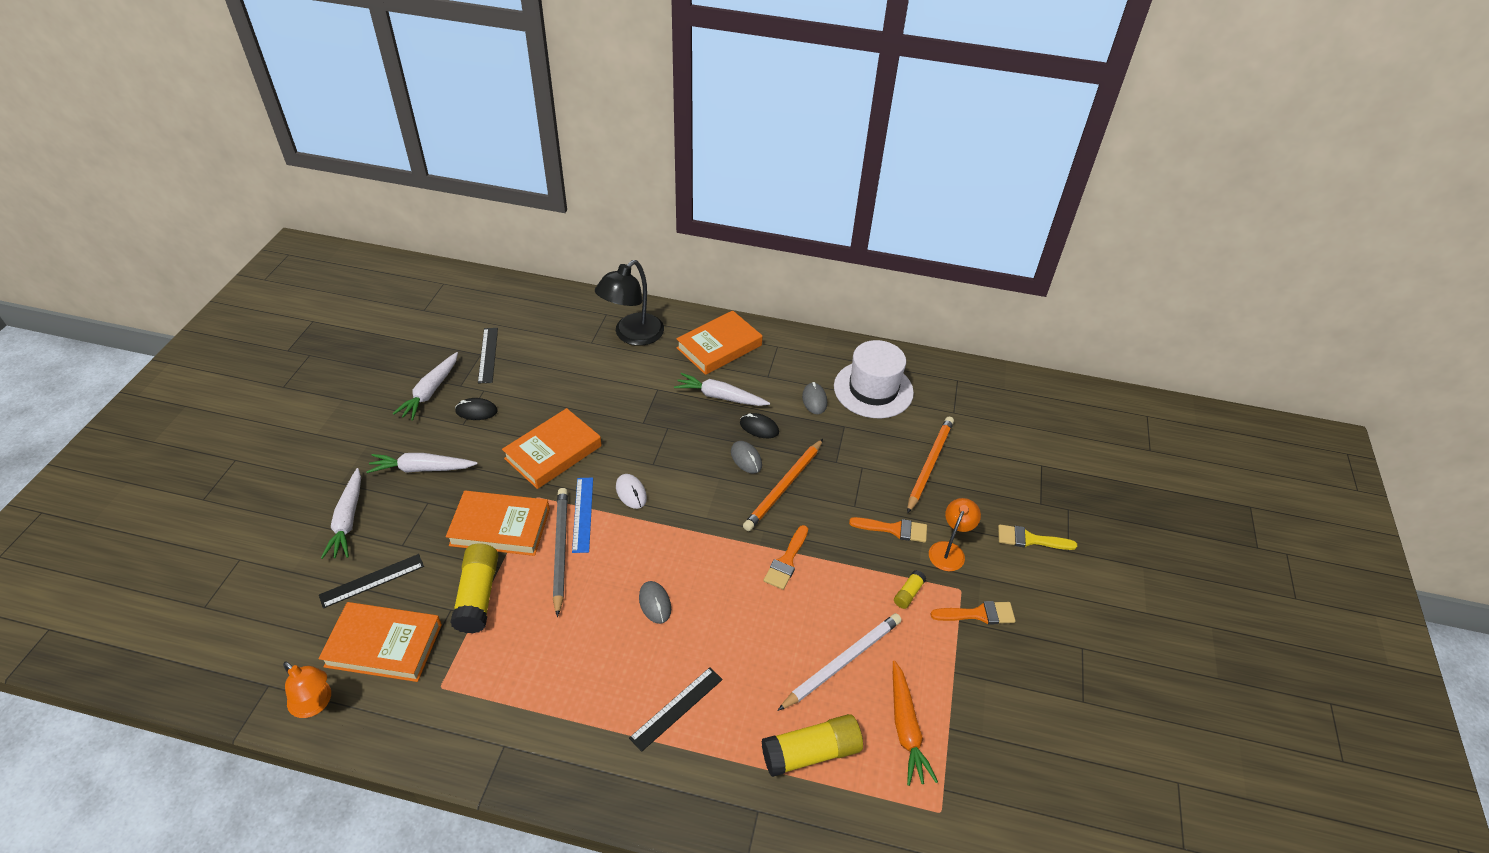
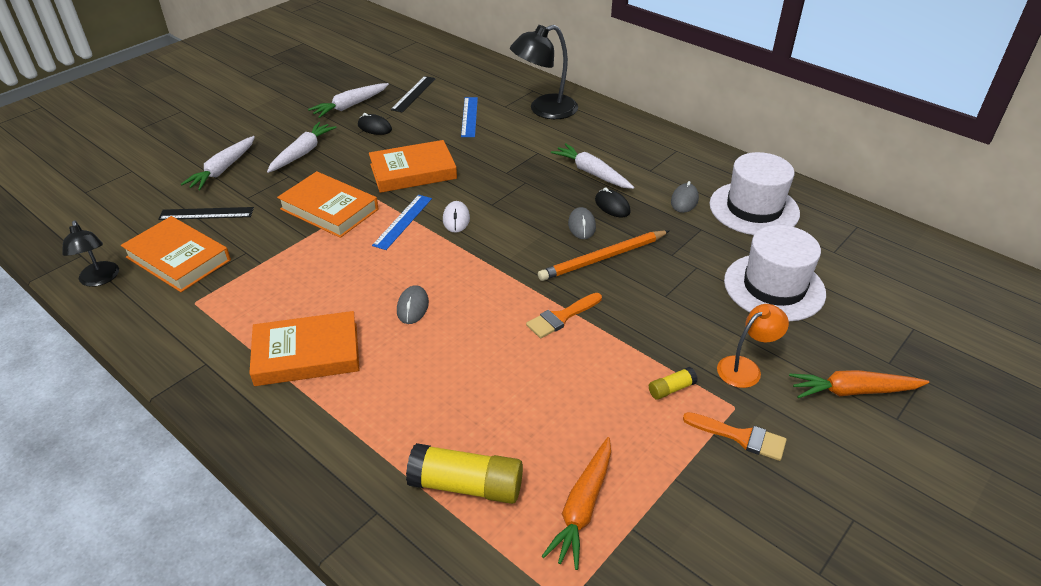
camera: 30 degrees right, 5 degrees down
(315, 704) = (100, 279): orange lamp -> black lamp
(422, 468) = (303, 153): white carrot -> white carrot turned 90 degrees clockwise
(478, 596) = (274, 250): yellow glue stick -> none
(560, 550) = (364, 240): grey pencil -> none
(565, 366) = (469, 117): none -> blue ruler
(676, 708) = (368, 394): black ruler -> none
(719, 347) = (618, 137): orange book -> orange book (307, 354)
(842, 662) = (556, 421): white pencil -> none
(894, 529) = (694, 329): orange brush -> none
(929, 464) = (774, 287): orange pencil -> white hat
(1030, 539) = (853, 391): yellow brush -> orange carrot

